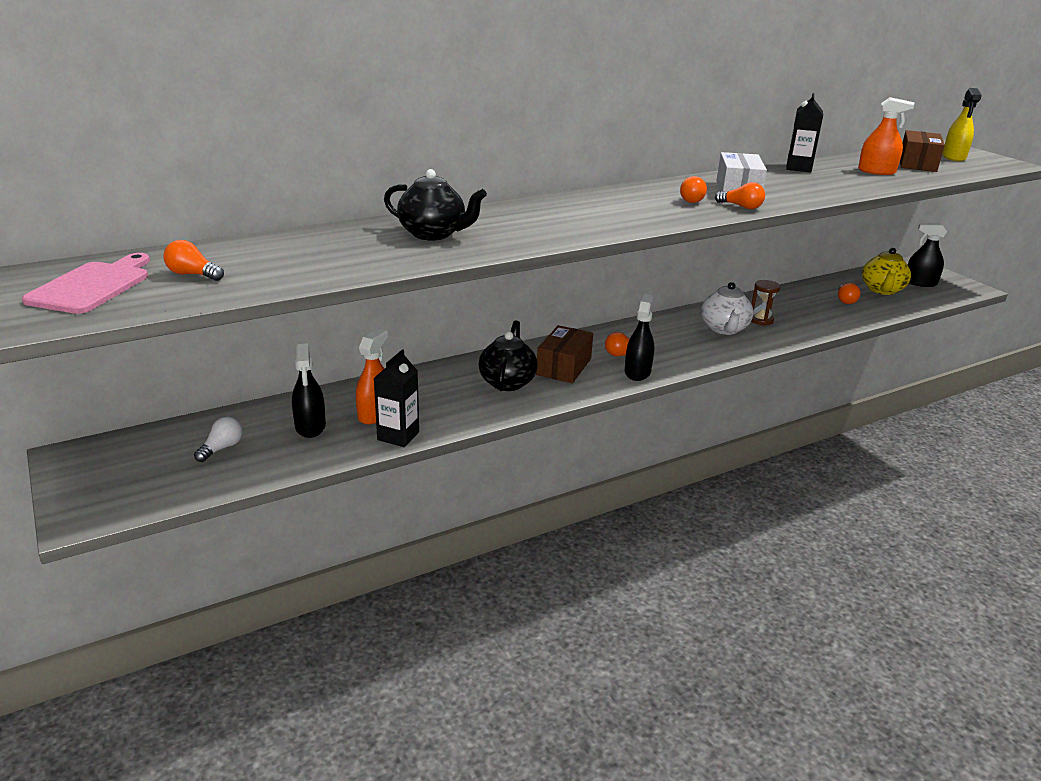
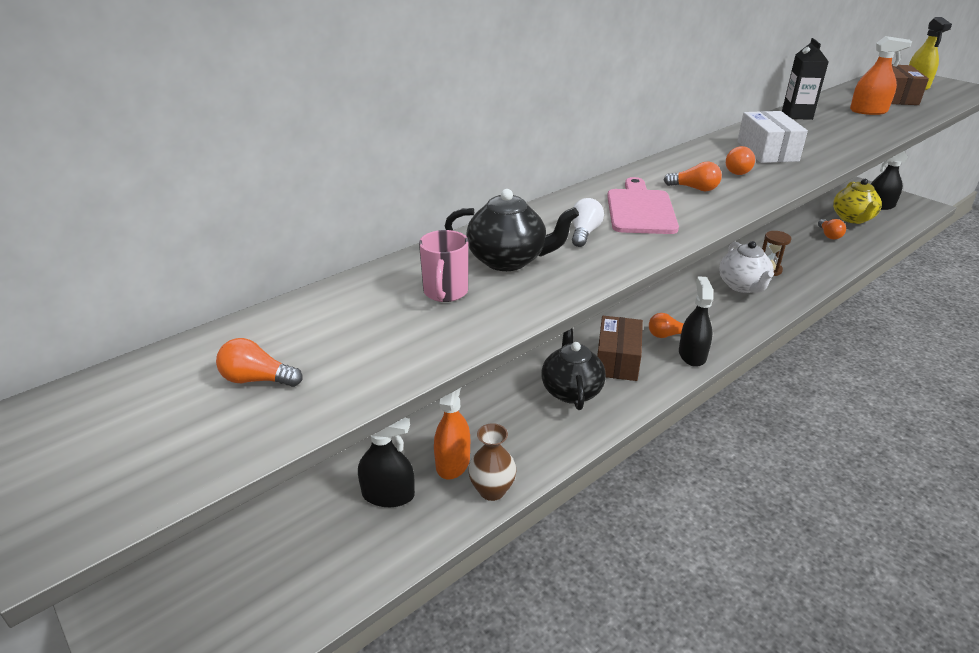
camera: 10 degrees left, 5 degrees up
(93, 286) = (130, 426): pink cutting board -> pink cutting board (640, 209)
(222, 448) = (298, 550): white light bulb -> white light bulb (584, 233)
(310, 426) = (388, 495): black spray bottle -> black spray bottle turned 60 degrees counterclockwise
(367, 246) = (445, 292): none -> pink mug
(398, 436) = (492, 490): black carton -> brown vase
(741, 207) = (789, 173): orange light bulb -> orange light bulb (694, 188)

